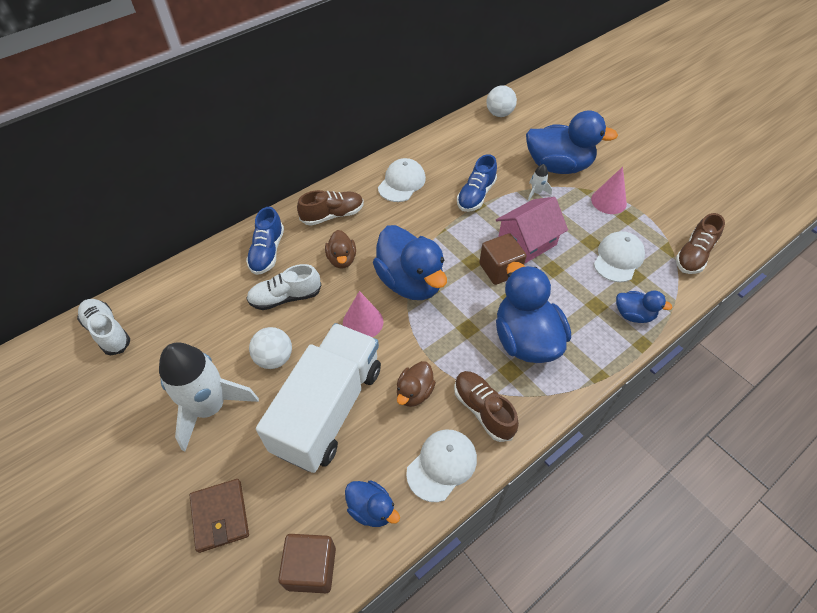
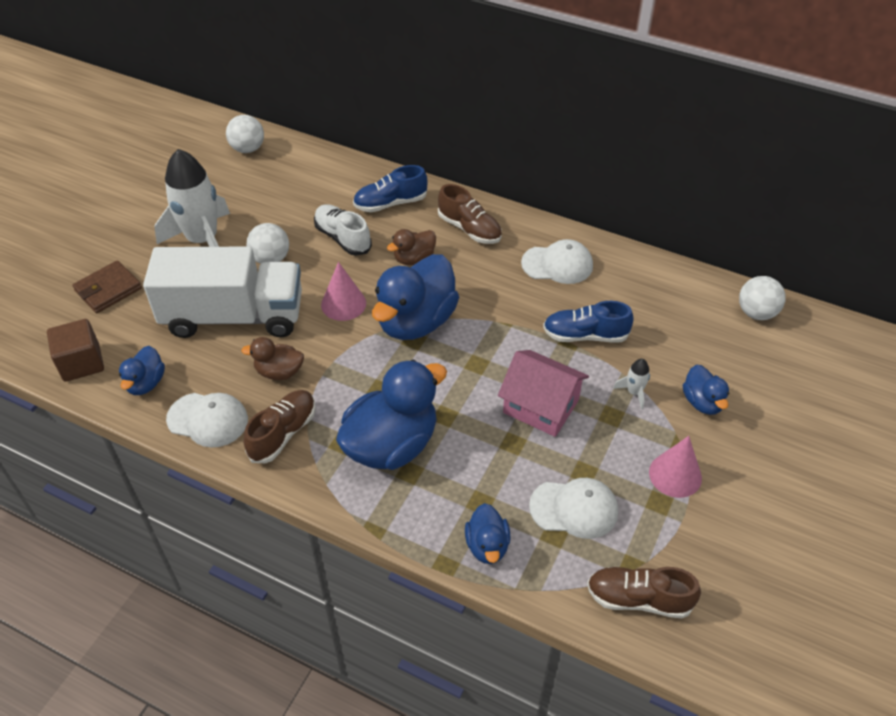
camera: 65 degrees right, 5 degrees down
(107, 332) = (248, 149): white shoe -> white ball
(500, 269) = (480, 393): brown cube -> none
(558, 166) = (702, 402): blue duck -> blue duck, size x0.50

